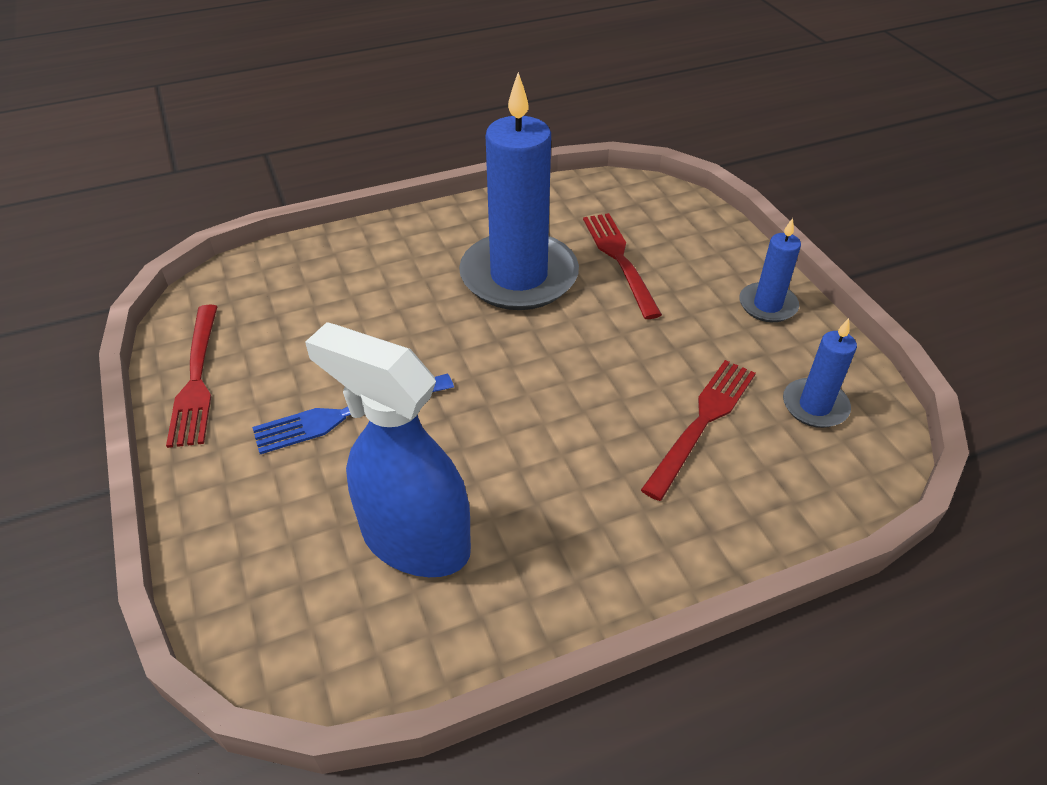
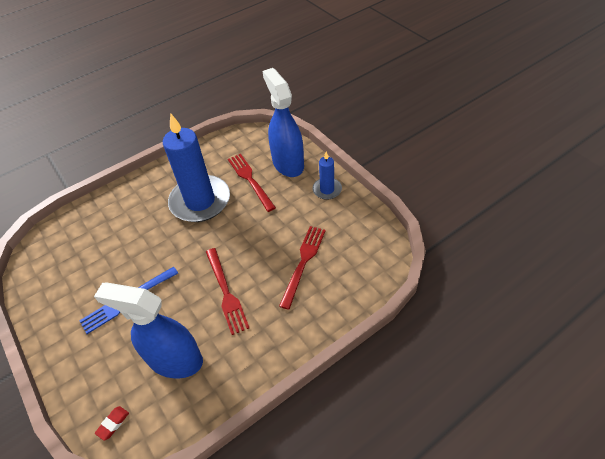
camera: 10 degrees left, 5 degrees up
(197, 380) = (43, 301): red fork -> red fork (226, 293)
(269, 629) = (113, 423): none -> red eraser
(696, 246) = (288, 163): none -> blue spray bottle
(815, 406) = (355, 241): blue candle -> none

